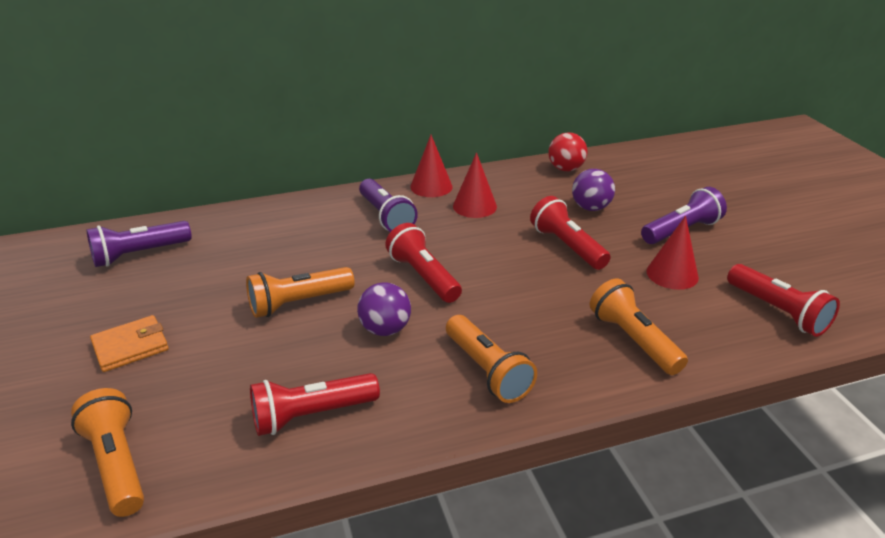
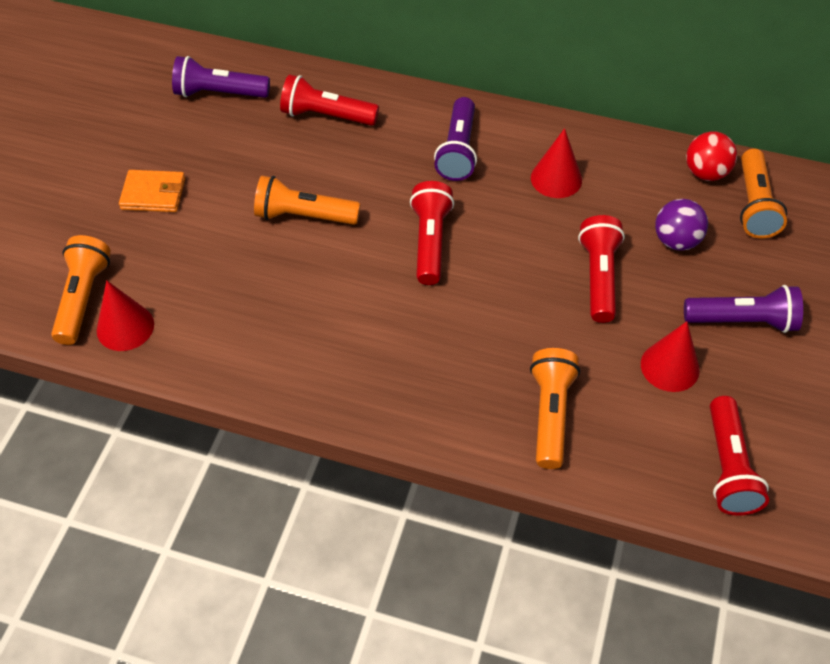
camera: 35 degrees right, 20 degrees up
(311, 415) = (232, 333): red flashlight -> red flashlight (326, 116)
(385, 329) = (350, 282): purple ball -> none
(431, 186) = (536, 130): red cone -> red cone (125, 327)
(487, 371) = (395, 371): orange flashlight -> orange flashlight (754, 205)

